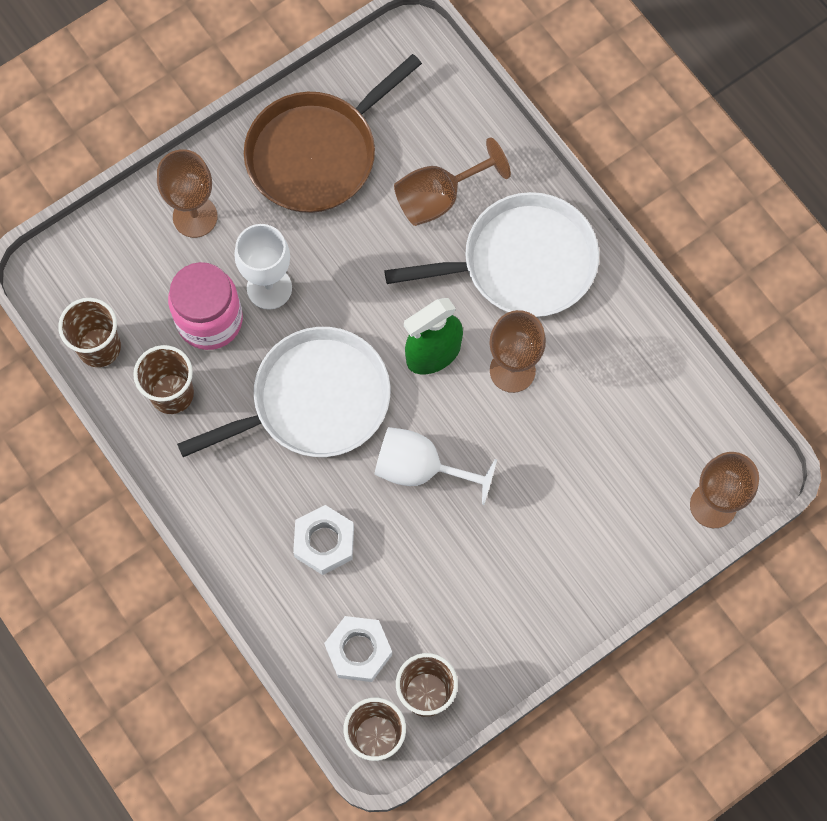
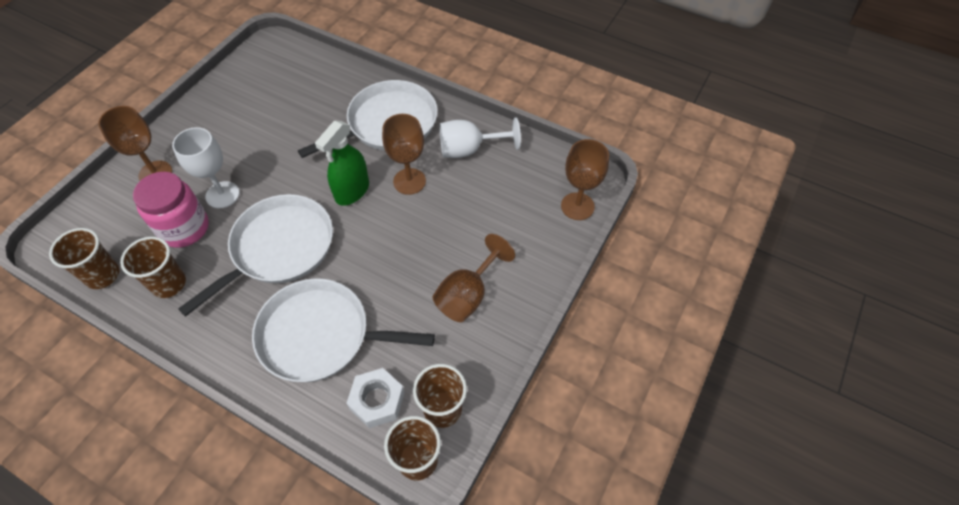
camera: 25 degrees left, 15 degrees down
(317, 153) = (230, 113): brown pan -> none
(324, 542) = (320, 335): white nut -> white pan
(420, 469) = (373, 260): white goblet -> white goblet (469, 149)
(439, 197) = (320, 109): brown goblet -> brown goblet (468, 295)

